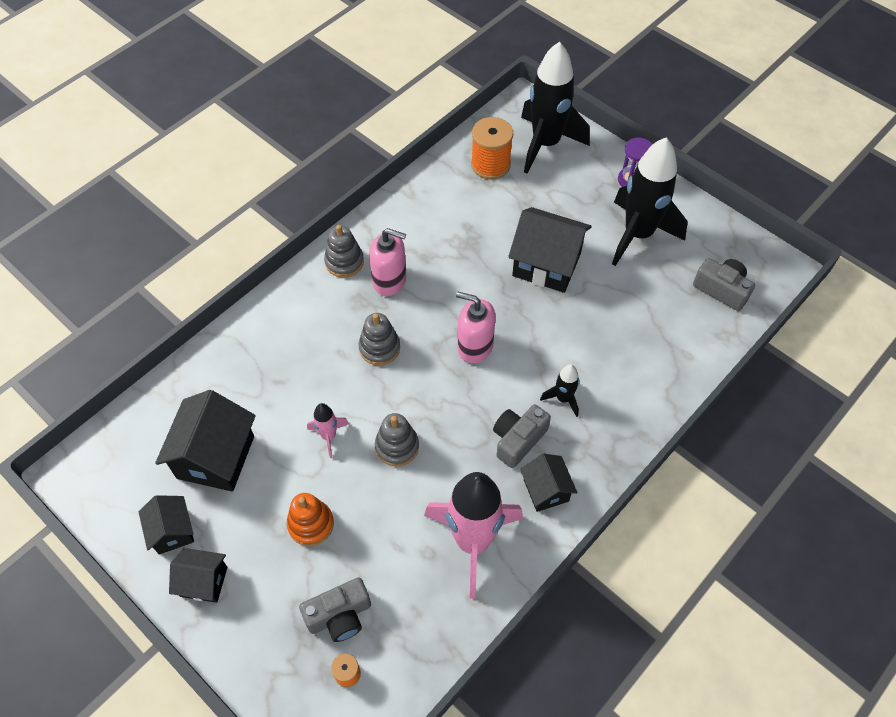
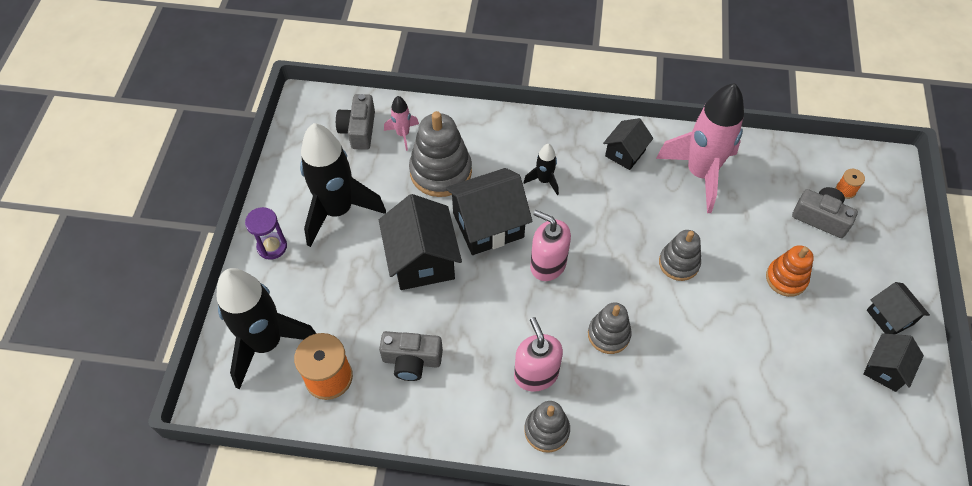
camera: 125 degrees left, 0 degrees up
(216, 457) = (808, 387): black house -> black house (488, 225)
(329, 436) = (715, 316): pink rocket -> pink rocket (403, 134)
(475, 346) = (548, 264): pink soap dispenser -> pink soap dispenser turned 135 degrees clockwise
(518, 440) = (602, 190): grey camera -> grey camera (411, 360)
(630, 325) = (441, 172): none -> grey stacking toy

